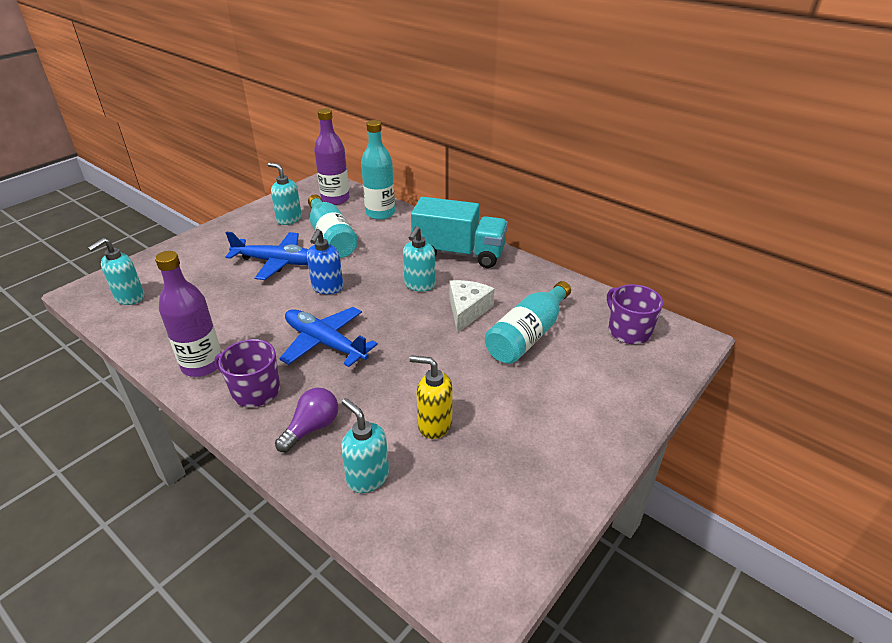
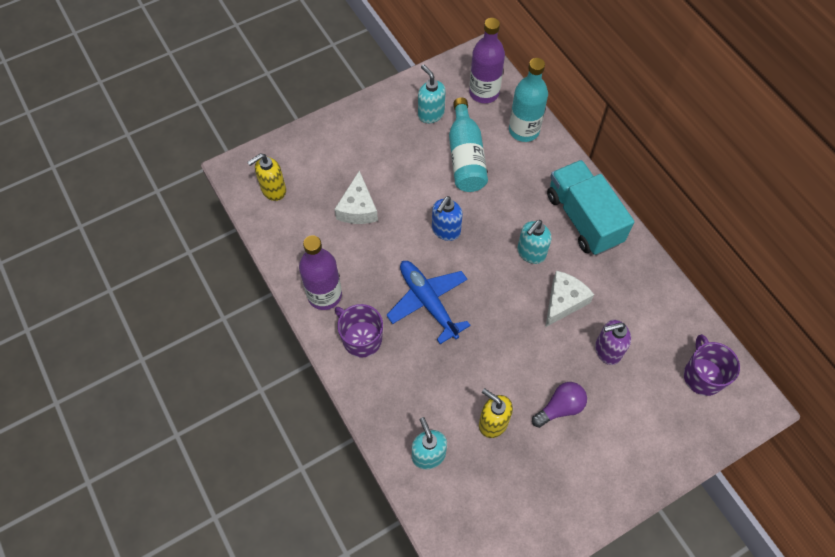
camera: 20 degrees right, 25 degrees up
(129, 298) = (273, 190): turquoise soap dispenser -> yellow soap dispenser
(228, 291) = (358, 208): none -> white cheese
(277, 262) = (407, 179): blue plane -> none
(312, 428) = (398, 393): purple light bulb -> purple light bulb (560, 408)
(459, 253) = (583, 219): turquoise truck -> turquoise truck turned 150 degrees counterclockwise
(528, 335) = (607, 350): turquoise bottle -> purple soap dispenser

